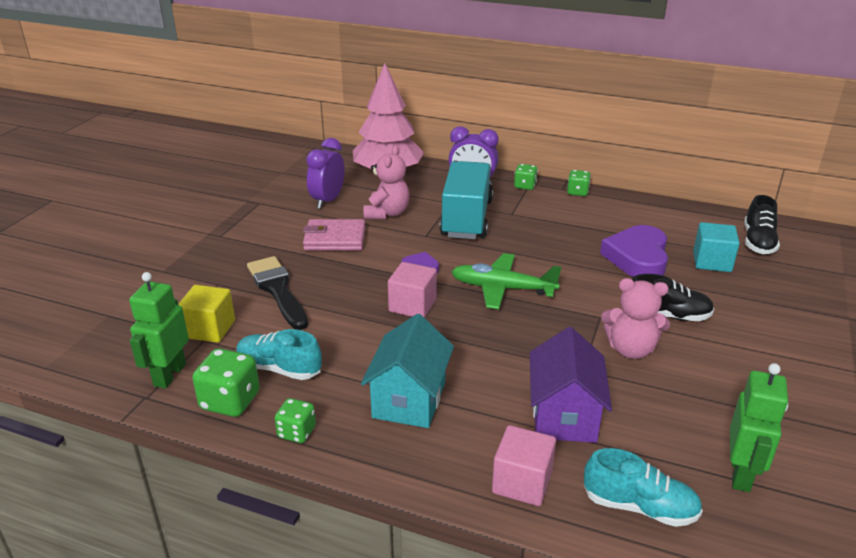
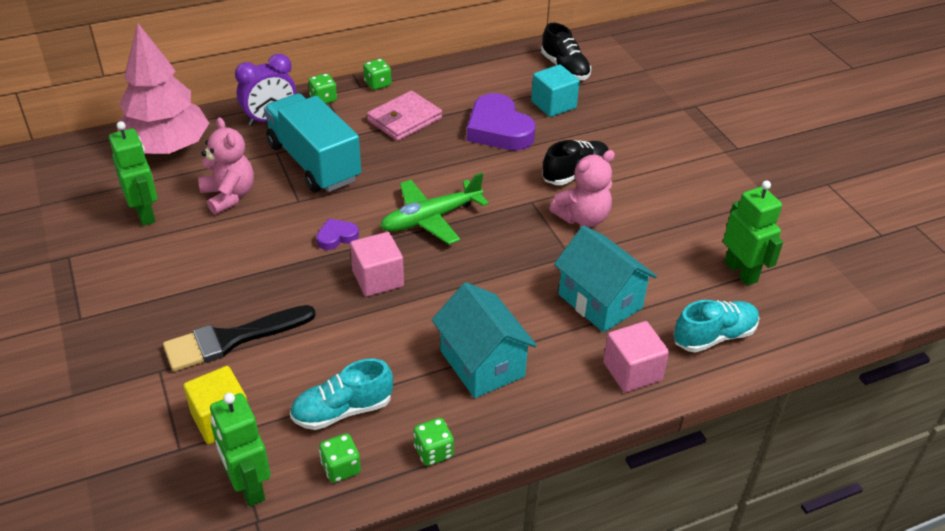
camera: 45 degrees left, 10 degrees up
(230, 401) = (341, 468): green dice -> green dice, size x0.62
(278, 290) = (232, 339): black brush -> black brush turned 45 degrees counterclockwise
(327, 201) = (145, 213): purple clock -> green robot
(335, 239) = (214, 253): pink wallet -> pink wallet (404, 120)
(564, 415) = (600, 301): purple house -> turquoise house

